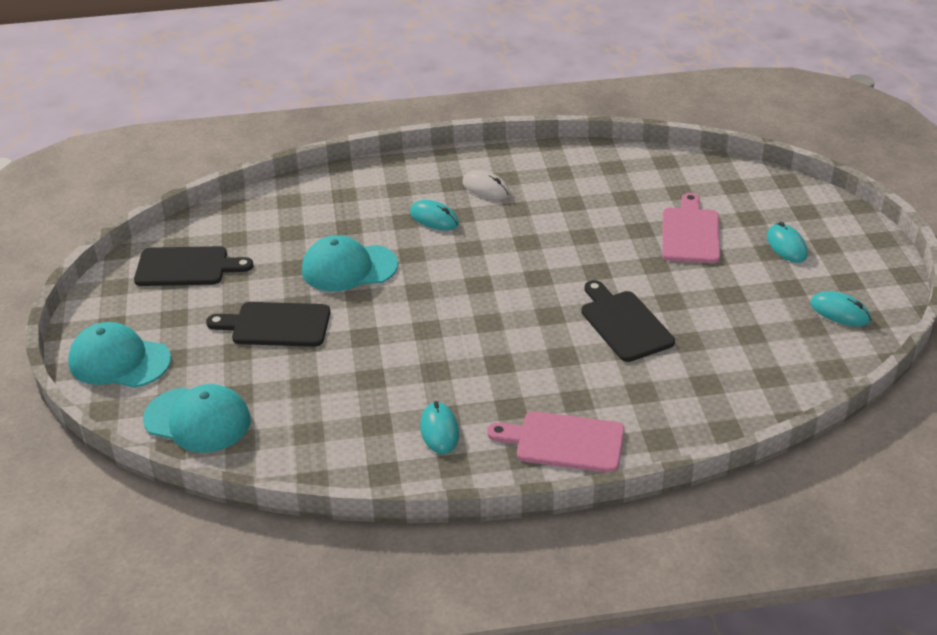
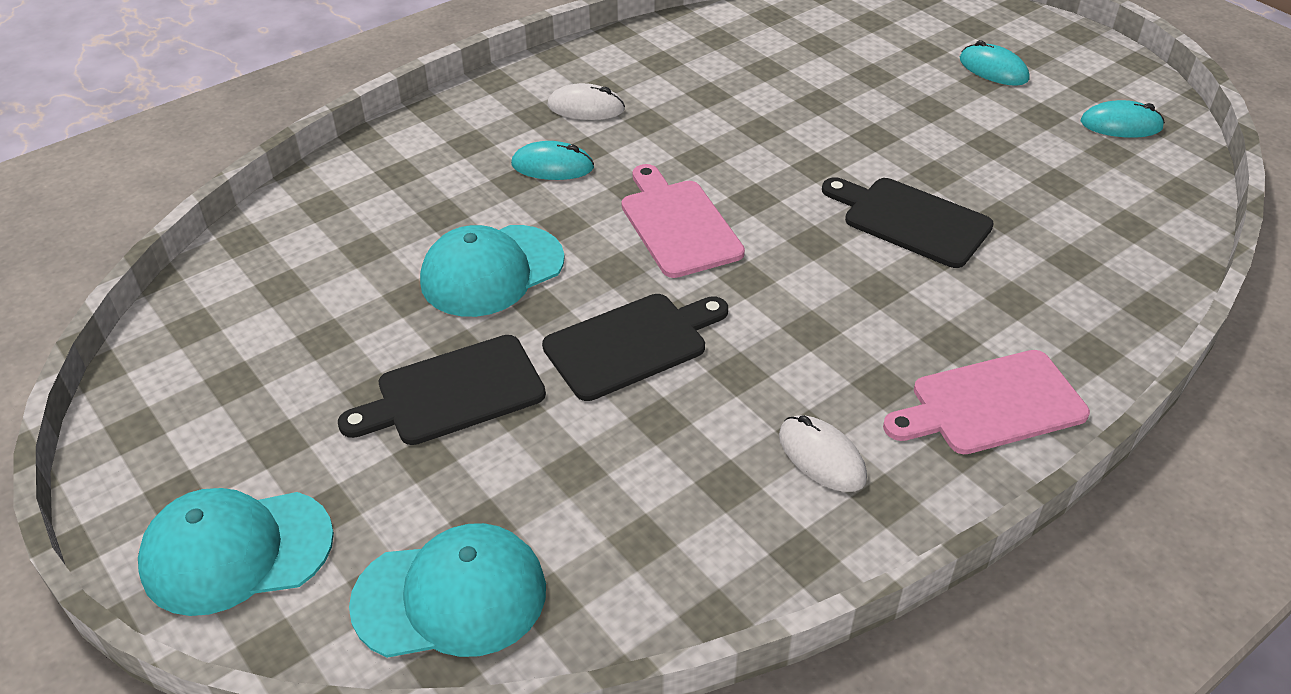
camera: 30 degrees left, 5 degrees up
(186, 267) = (237, 355): black cutting board -> black cutting board (631, 344)
(439, 430) = (821, 457): turquoise mouse -> white mouse
(690, 233) = (878, 87): pink cutting board -> pink cutting board (678, 224)

